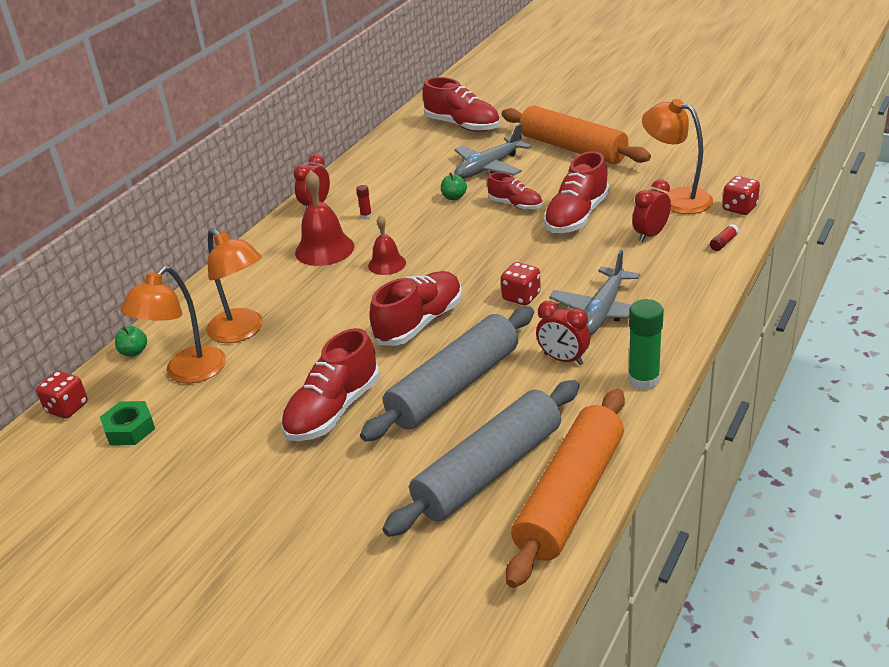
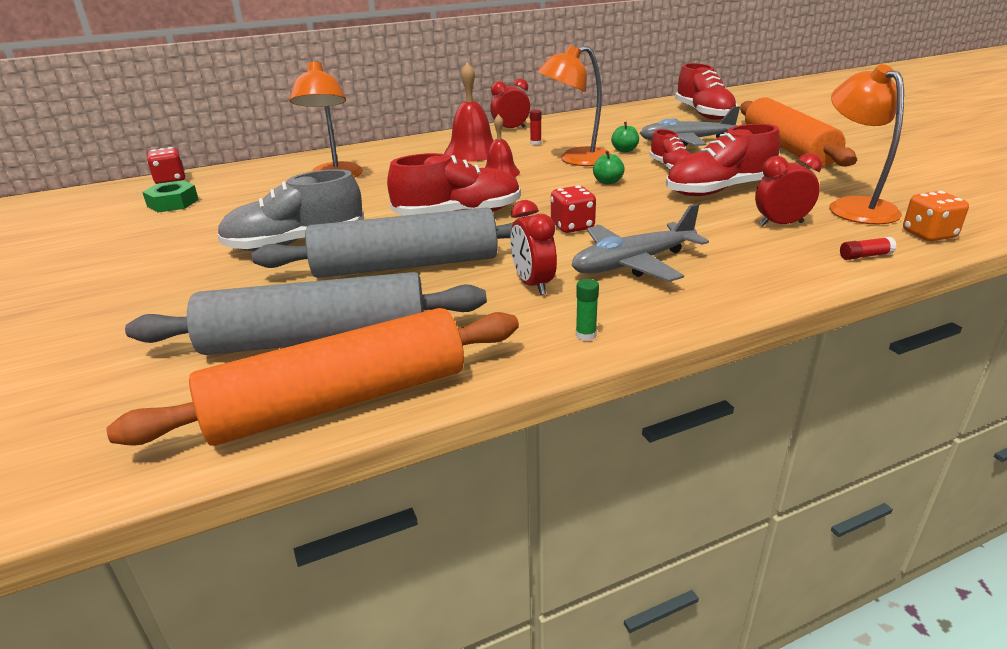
camera: 35 degrees right, 5 degrees down
(134, 352) = (258, 166): green apple -> green apple (607, 182)
(187, 373) = (261, 187): orange lamp -> orange lamp (575, 160)
(333, 410) = (296, 243): red shoe -> grey shoe
(643, 380) = (586, 335): green glue stick -> green glue stick, size x0.48
(739, 208) = (928, 235): red dice -> orange dice

